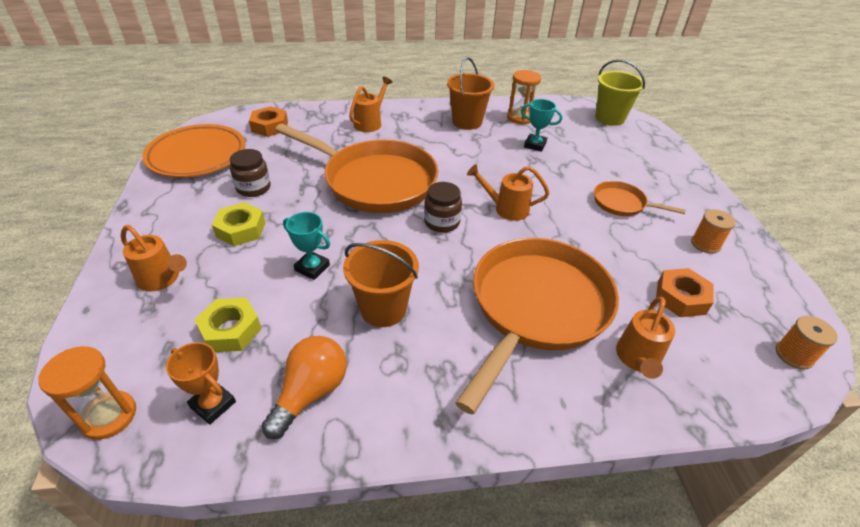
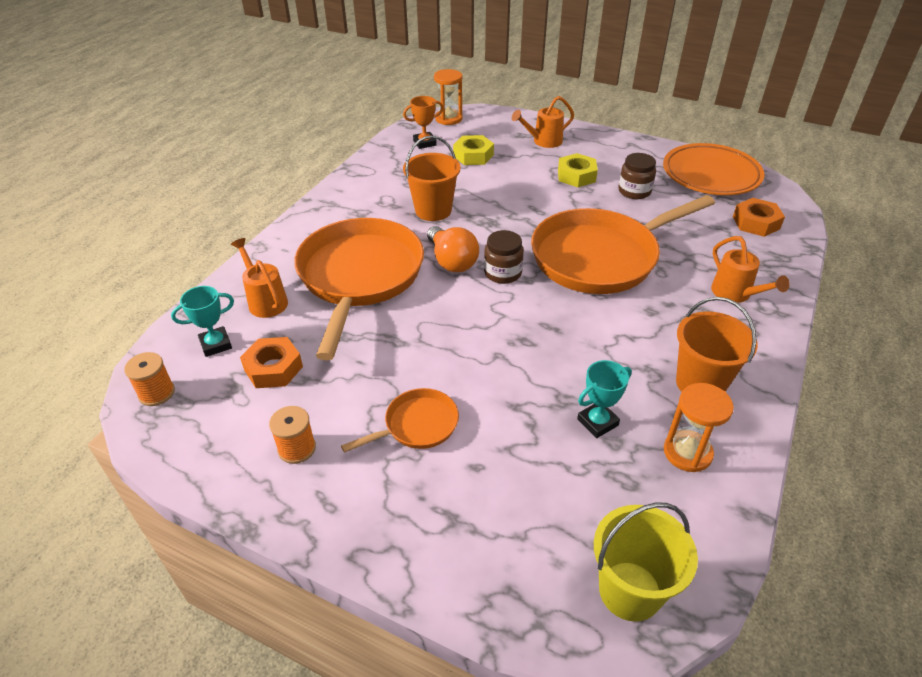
camera: 125 degrees right, 0 degrees up
(311, 393) = (398, 170): orange light bulb -> orange light bulb (452, 261)
(312, 268) = (503, 194): turquoise trophy -> turquoise trophy (216, 344)
(506, 209) = (488, 323): orange watering can -> none
(536, 308) = (359, 277): orange pan -> orange pan turned 150 degrees counterclockwise

